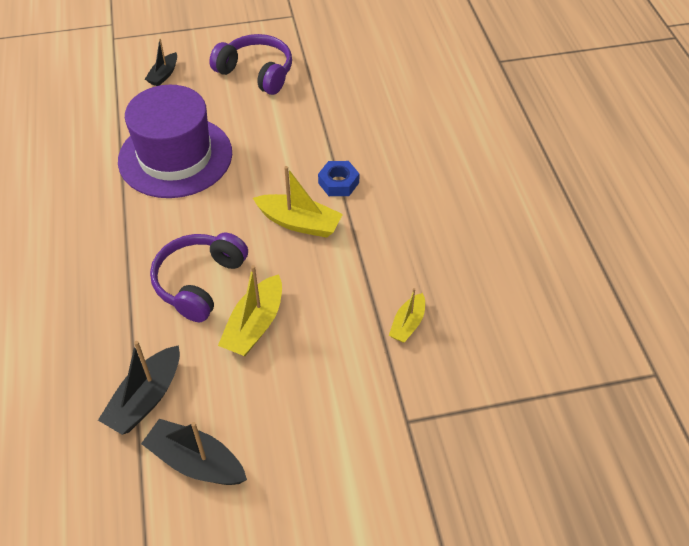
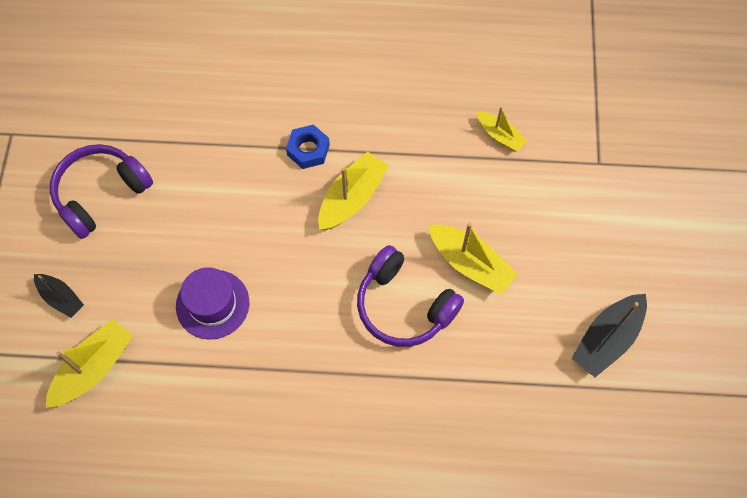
camera: 75 degrees left, 15 degrees up
(110, 105) = (94, 368): none -> yellow boat
(146, 398) = (532, 374): black boat -> none
(175, 157) = (212, 304): purple hat -> purple hat, size x0.55

